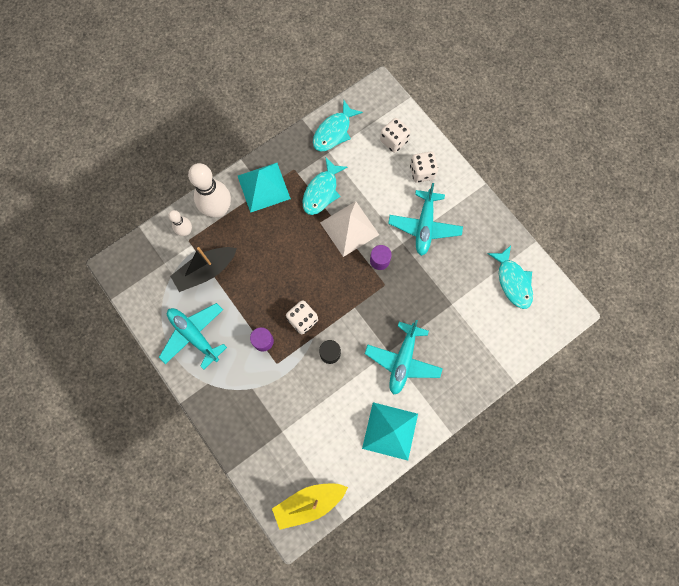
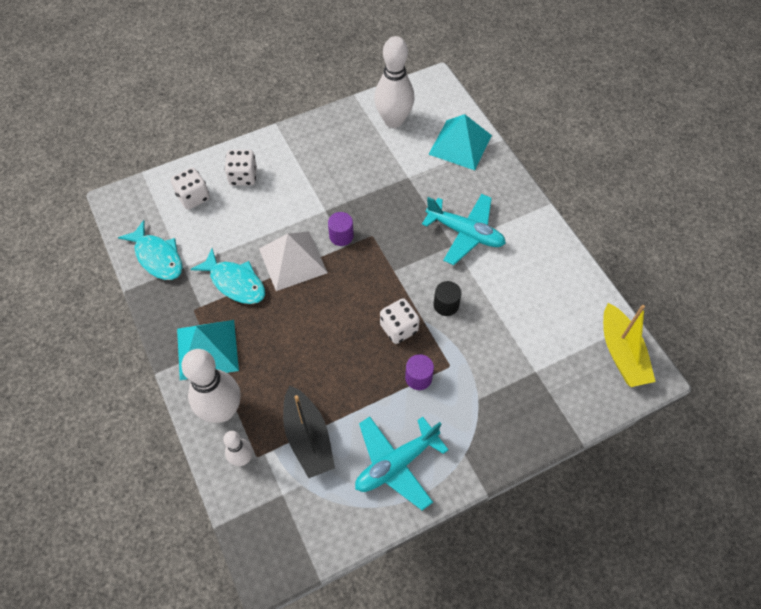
camera: 80 degrees left, 15 degrees down
(390, 431) = (544, 258): turquoise pyramid -> turquoise pyramid (460, 144)
(424, 226) = (310, 186): turquoise plane -> none
(513, 281) = (393, 120): turquoise fish -> white bowling pin

